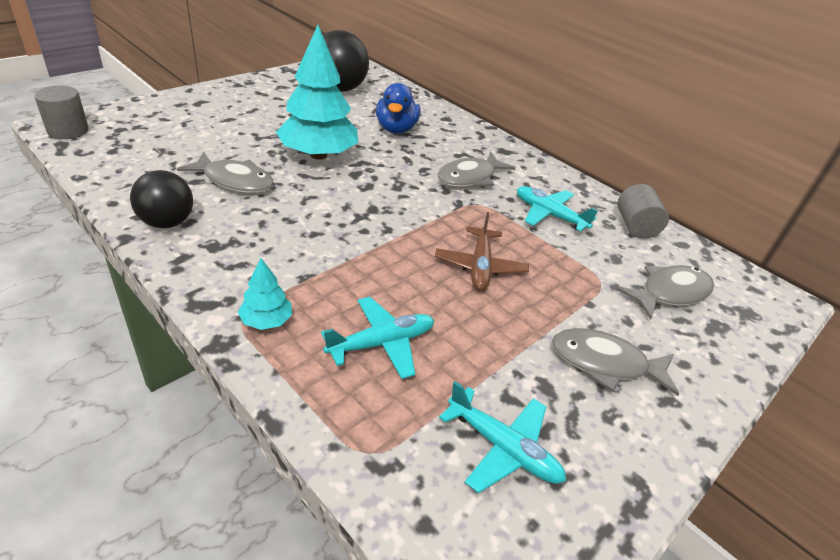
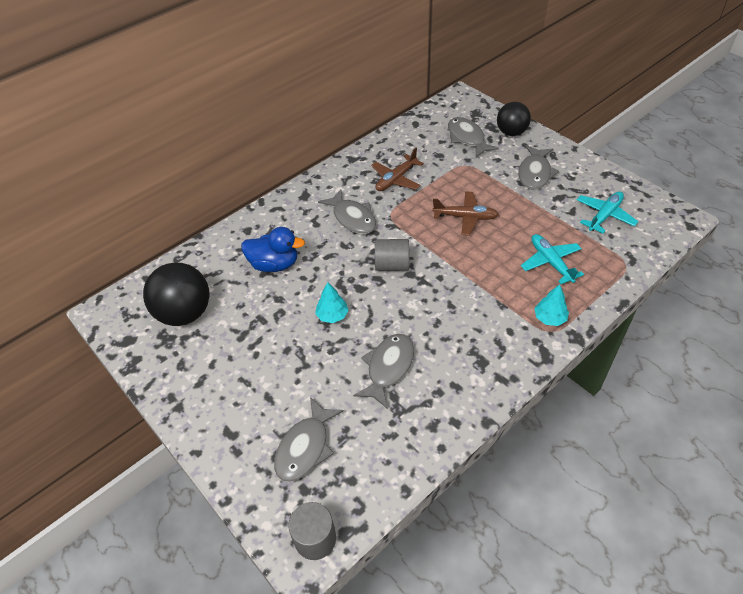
camera: 80 degrees left, 10 degrees up
(163, 132) = (305, 447): none -> grey fish
(167, 222) = (460, 399): black ball -> black ball (511, 132)
(318, 155) = (332, 315): turquoise tree -> turquoise tree, size x0.45
(549, 215) = (396, 179): turquoise plane -> brown plane
(635, 226) = (400, 140): grey cylinder -> grey cylinder (392, 265)

